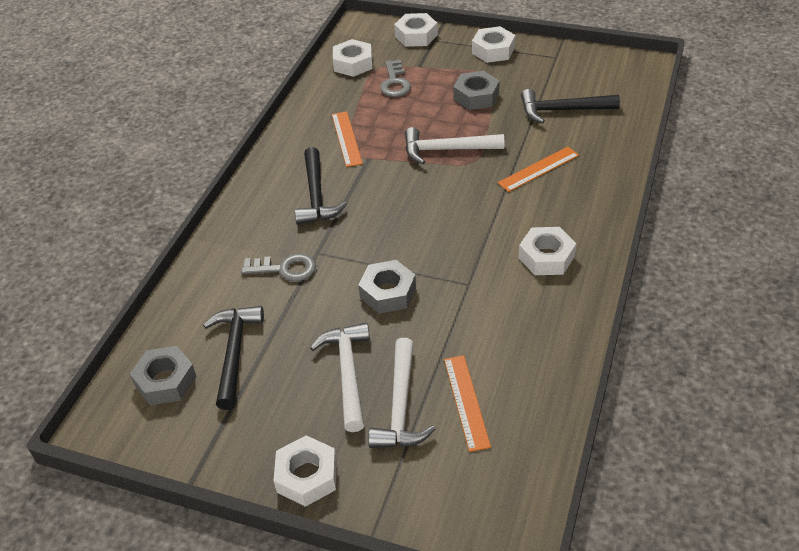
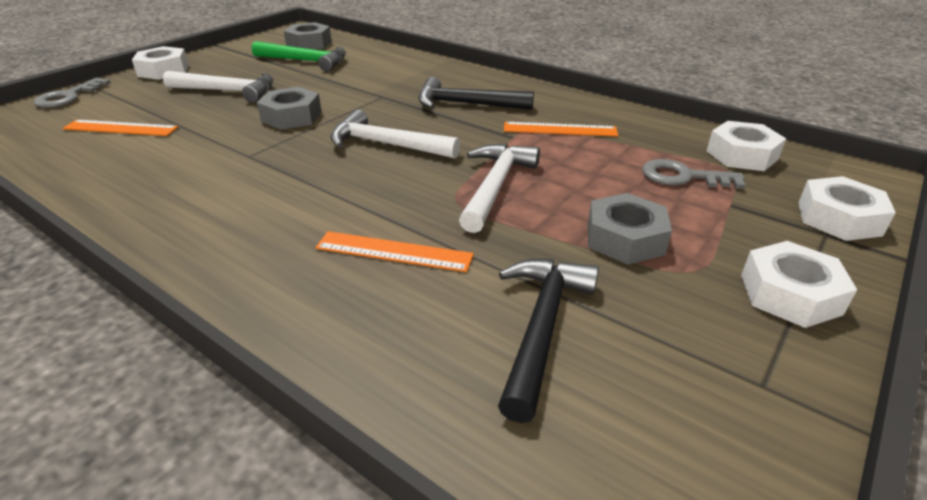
camera: 105 degrees right, 10 degrees down
(234, 352) = (306, 61): black hammer -> green hammer
(285, 269) = (375, 83): grey key -> grey key (69, 97)
(400, 406) = (163, 104): white hammer -> white hammer (386, 144)
(538, 169) = (394, 251): orange ruler -> orange ruler turned 60 degrees counterclockwise
(546, 257) = (221, 211): white nut -> none

